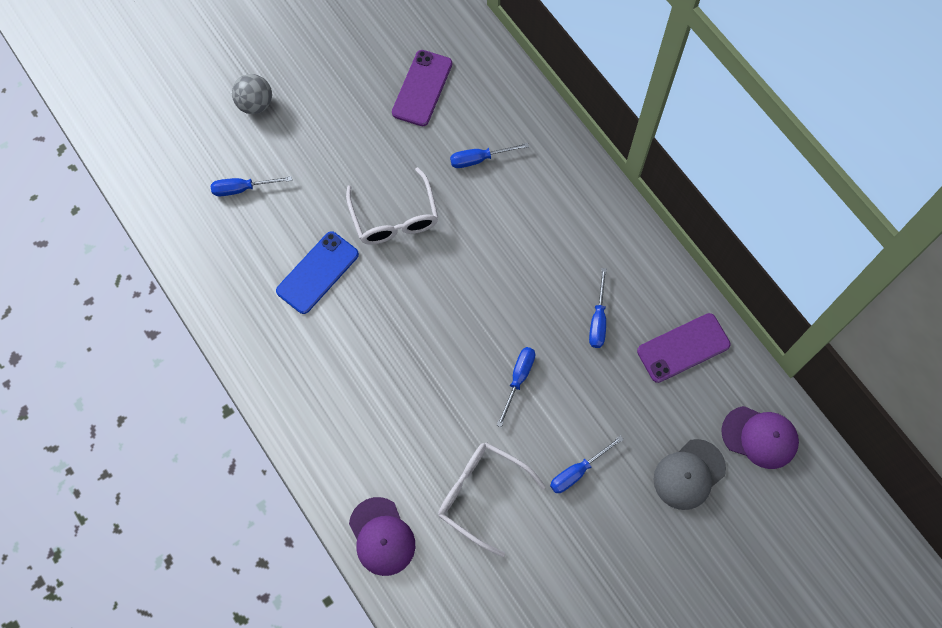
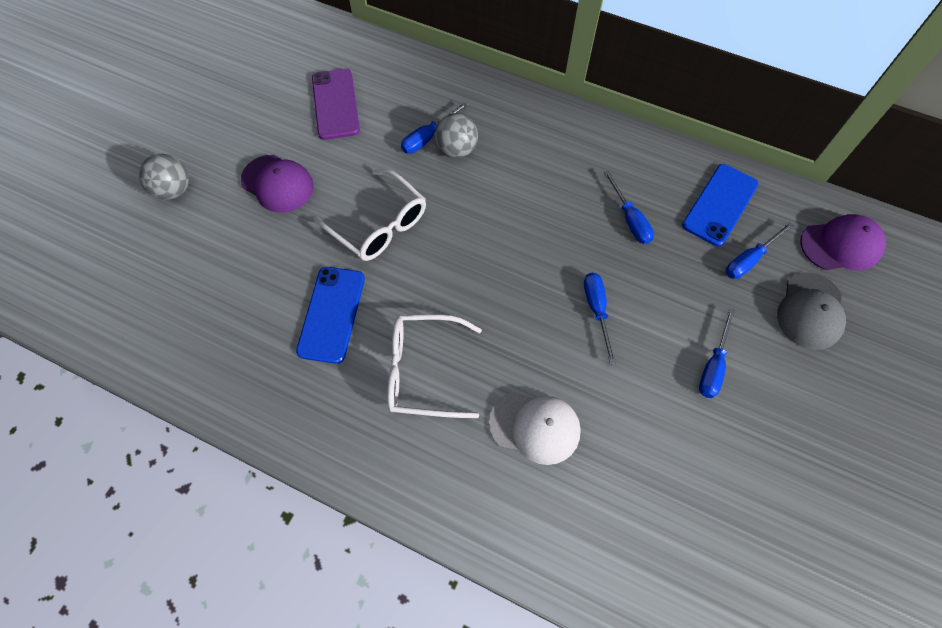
camera: 30 degrees left, 5 degrees down
(242, 188) = (203, 273): blue screwdriver -> blue screwdriver (749, 259)
(382, 536) = (570, 551): purple cap -> purple cap (277, 183)
(413, 439) = (535, 427): none -> white cap
(482, 495) = (642, 443): white glasses -> white glasses (425, 371)
(496, 183) = (456, 150): none -> grey ball
(683, 348) = (720, 205): purple phone -> blue phone

